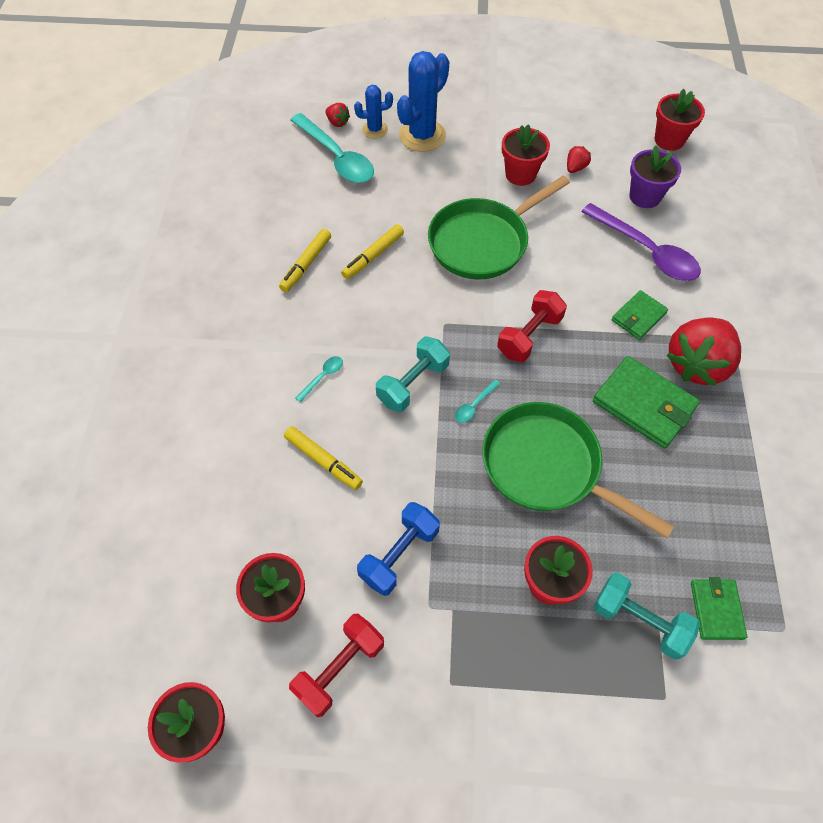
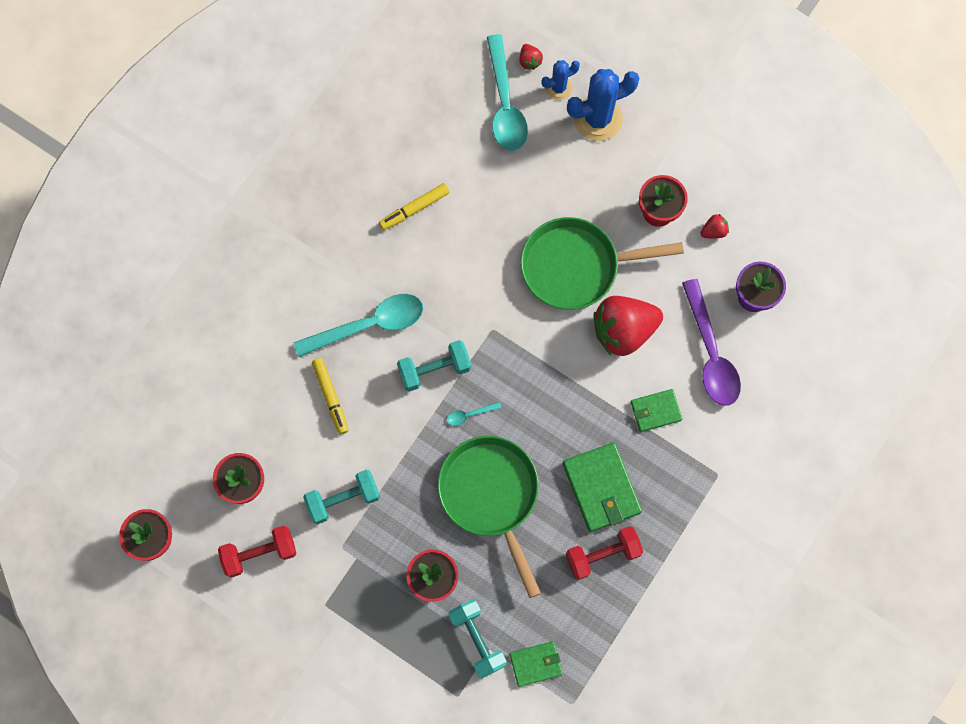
camera: 30 degrees right, 15 degrees up
(323, 377) = (369, 325): turquoise spoon -> turquoise spoon, size x2.42
(373, 256) = (475, 230): yellow marker -> none
(375, 129) = (558, 88): blue cactus -> blue cactus turned 45 degrees counterclockwise
(399, 555) = (343, 499): blue dumbbell -> turquoise dumbbell
(529, 336) = (553, 379): red dumbbell -> red dumbbell (602, 555)
(669, 140) = (826, 246): red flower pot -> none
(697, 364) = (670, 479): red strawberry -> red strawberry (623, 331)
(716, 610) = (536, 664): green wallet -> green wallet turned 45 degrees clockwise

